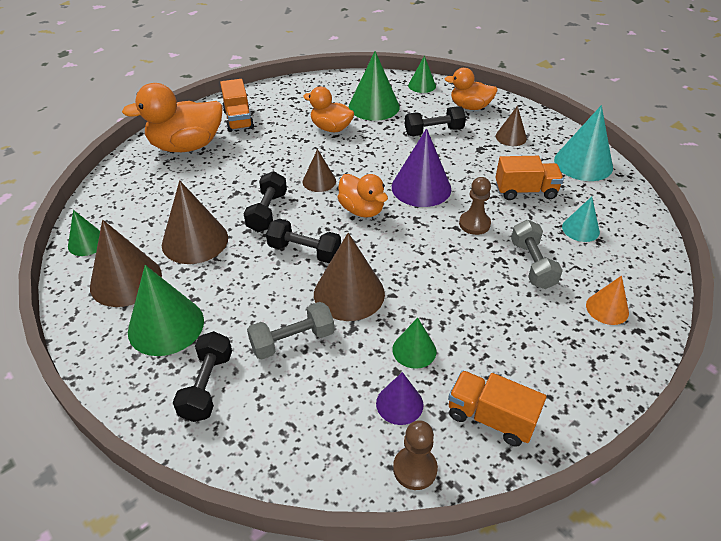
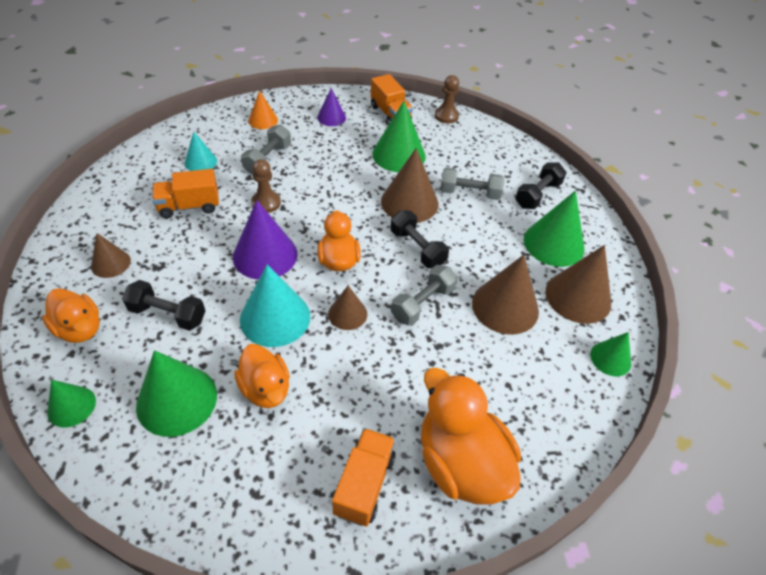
camera: 150 degrees left, 5 degrees up
(186, 146) = (460, 463): orange duck -> orange duck turned 135 degrees counterclockwise
(267, 212) = (422, 303): black dumbbell -> grey dumbbell
(399, 404) = (431, 138): purple cone -> purple cone (331, 117)
(414, 350) = (399, 155): green cone -> green cone, size x1.76
(525, 191) = (189, 206): orange truck -> orange truck turned 45 degrees counterclockwise
(583, 163) = (104, 203): turquoise cone -> turquoise cone (275, 317)

